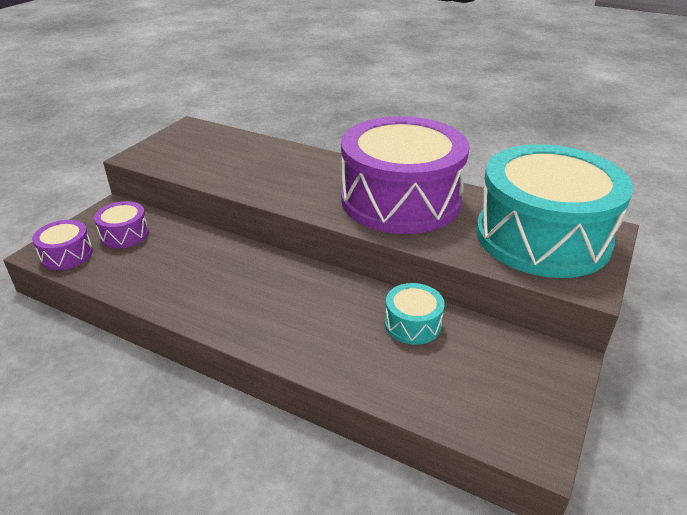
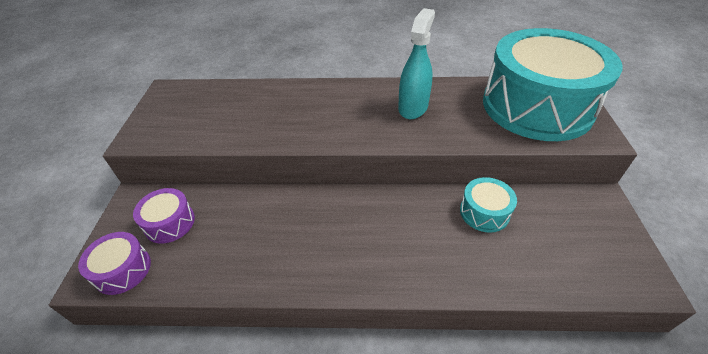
camera: 25 degrees left, 10 degrees up
(400, 200) = (413, 107): purple drum -> turquoise spray bottle

